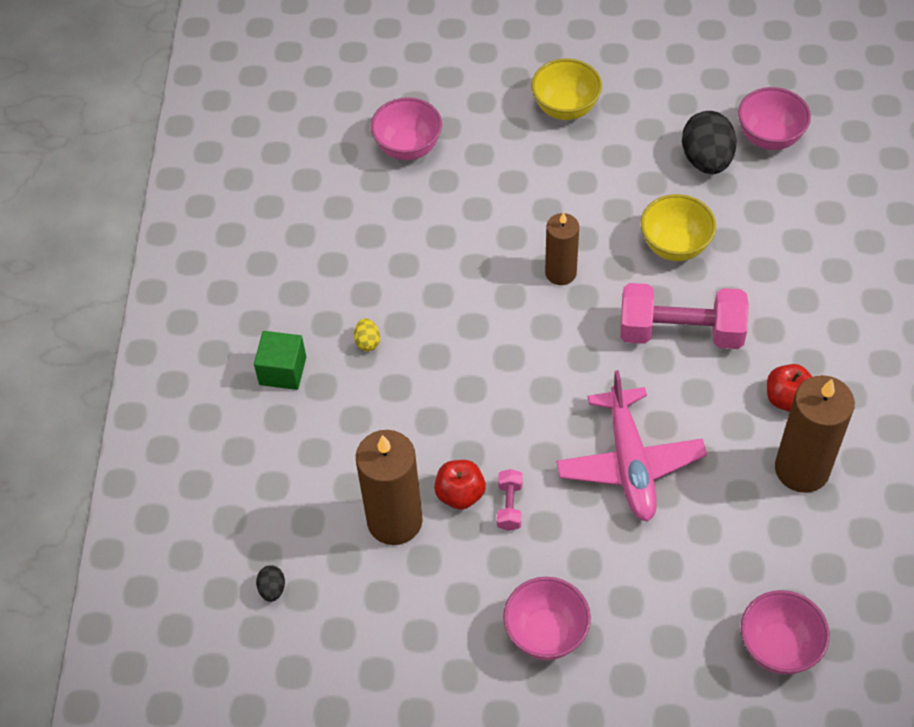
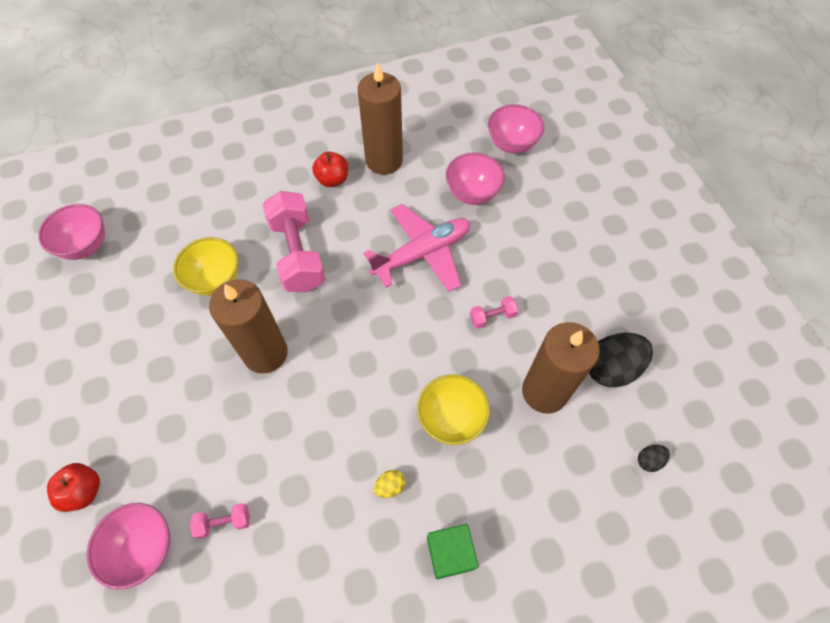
camera: 115 degrees left, 5 degrees up
(401, 206) = (224, 522): none -> pink dumbbell
(460, 494) = (499, 353): red apple -> red apple (84, 491)
(546, 633) = (573, 263): pink bowl -> pink bowl (472, 194)
(560, 273) = (265, 353): brown candle -> brown candle, size x1.61
(565, 108) = (70, 412): yellow bowl -> yellow bowl (451, 419)
(706, 160) = (118, 282): black egg -> black egg (611, 368)

